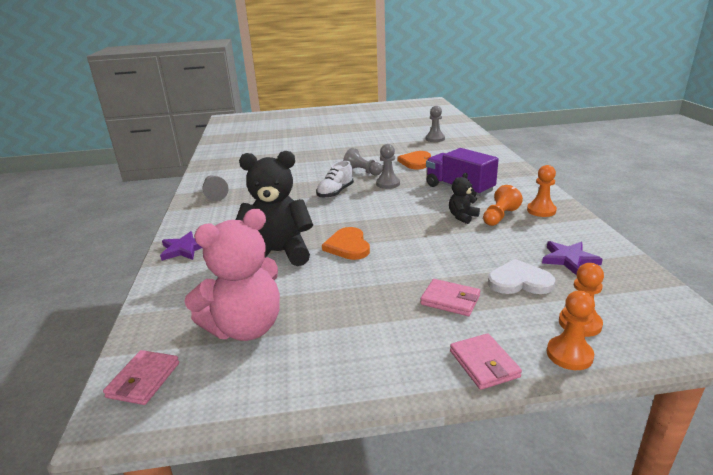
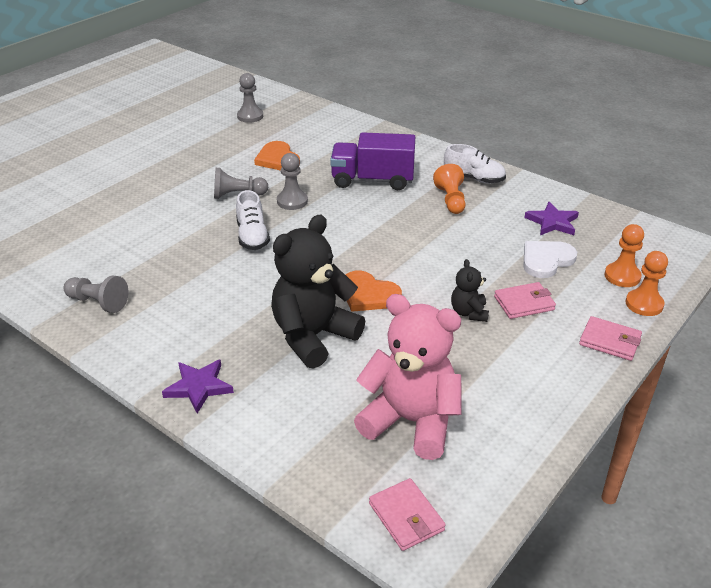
camera: 45 degrees left, 10 degrees up
(246, 328) = (411, 421): pink teddy bear -> pink teddy bear turned 75 degrees counterclockwise
(462, 217) = (421, 214): black teddy bear -> black teddy bear (469, 313)
(541, 210) = (474, 179): orange pawn -> white shoe

